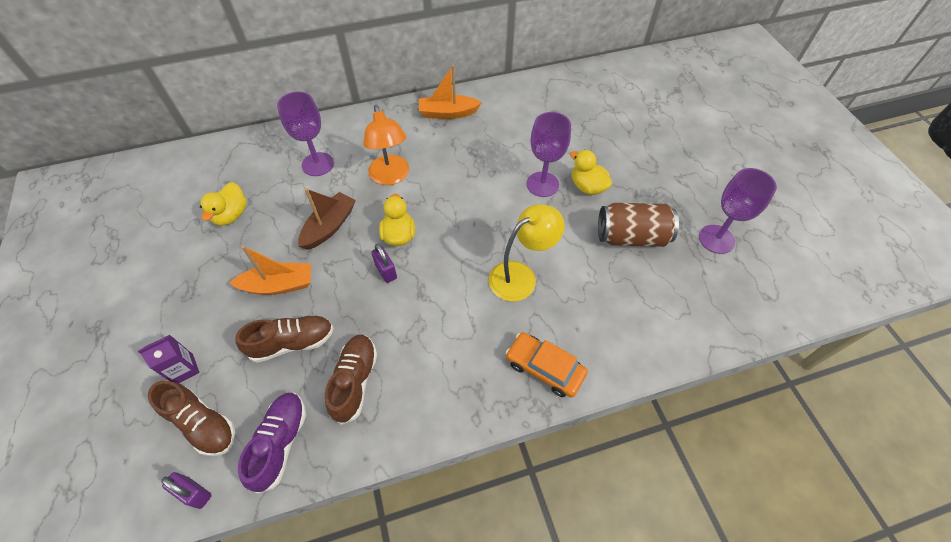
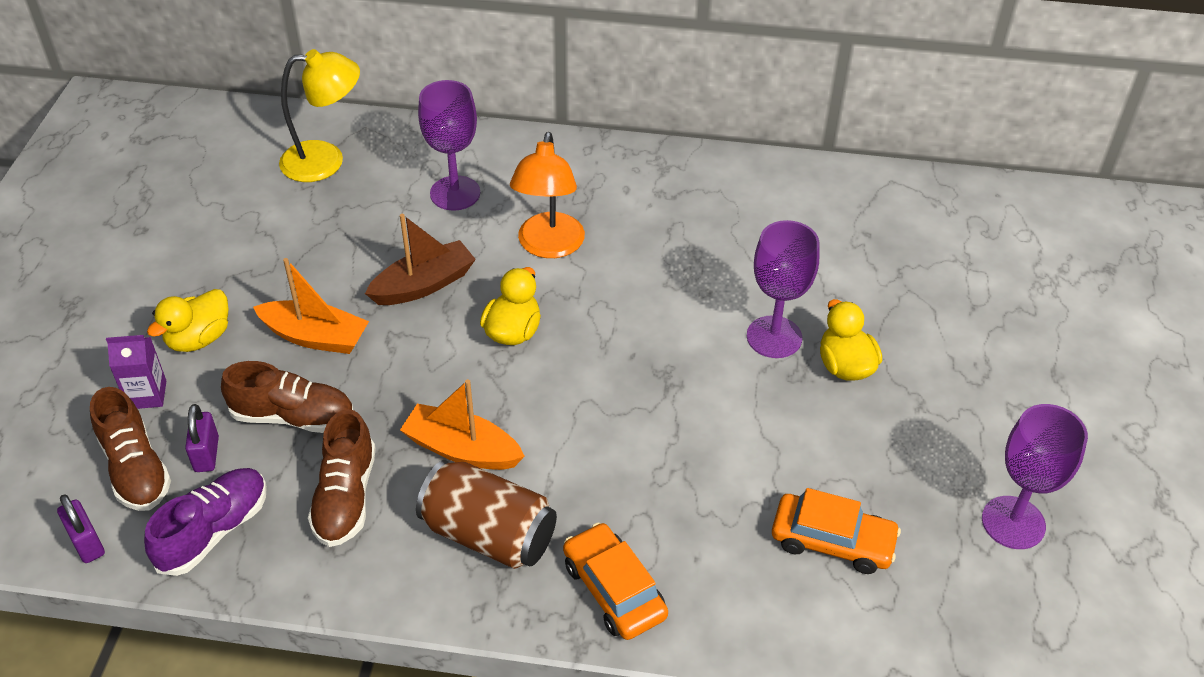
camera: 25 degrees right, 10 degrees down
(231, 215) = (303, 223): yellow duck -> yellow duck (199, 338)
(355, 381) = (346, 497): brown shoe -> brown shoe turned 150 degrees clockwise
(386, 271) = (467, 373): purple padlock -> purple padlock (206, 454)
(448, 113) = (689, 182): orange boat -> orange boat (462, 449)
(520, 276) = (657, 453): yellow lamp -> yellow lamp (326, 161)
(631, 237) = (869, 465): brown can -> brown can (489, 534)
(639, 287) = (832, 541): none -> orange car

